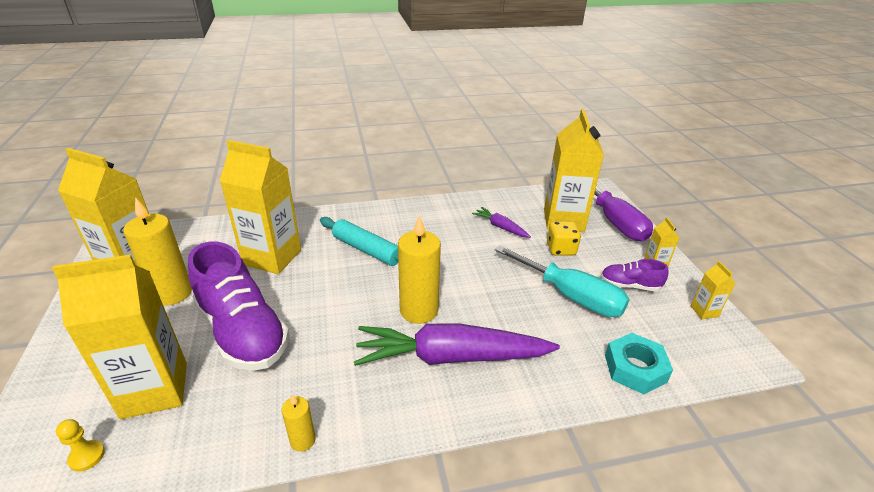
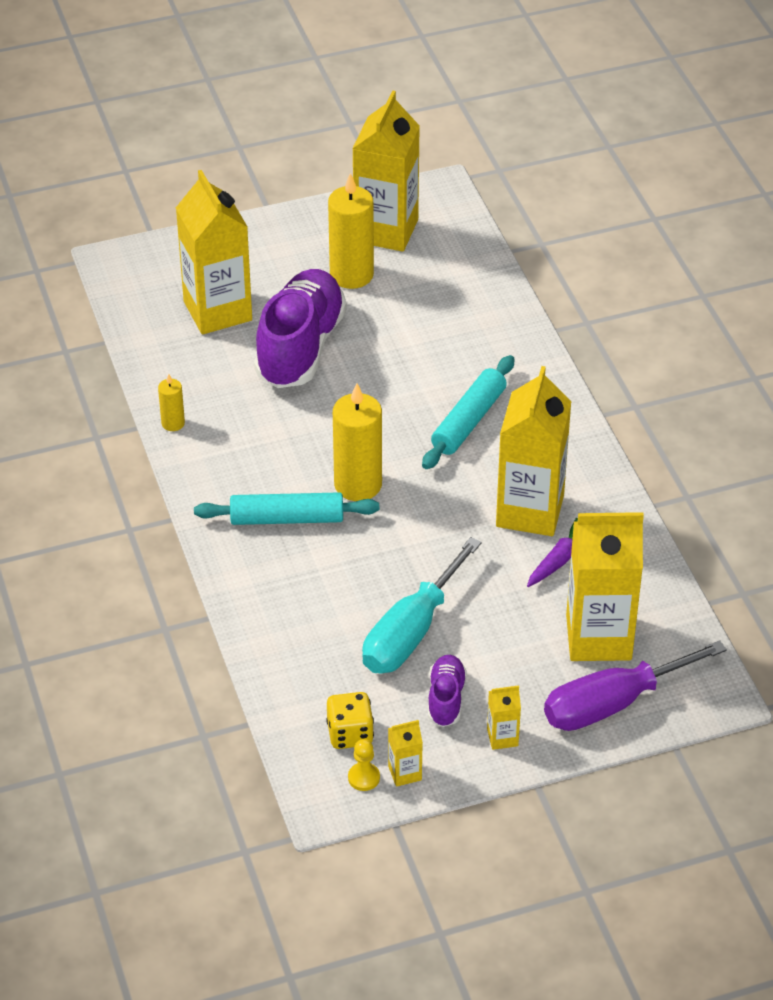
camera: 85 degrees right, 10 degrees up
(87, 456) = (147, 297): yellow pawn -> yellow pawn (364, 778)
(243, 332) = (300, 347): purple shoe -> purple shoe turned 150 degrees clockwise
(272, 257) = (433, 336): yellow carton -> yellow carton (530, 511)
(451, 357) = (287, 518): purple carrot -> turquoise rolling pin
(561, 249) = (517, 628): yellow dice -> yellow dice (350, 734)
(635, 368) = (291, 681): turquoise nut -> none

